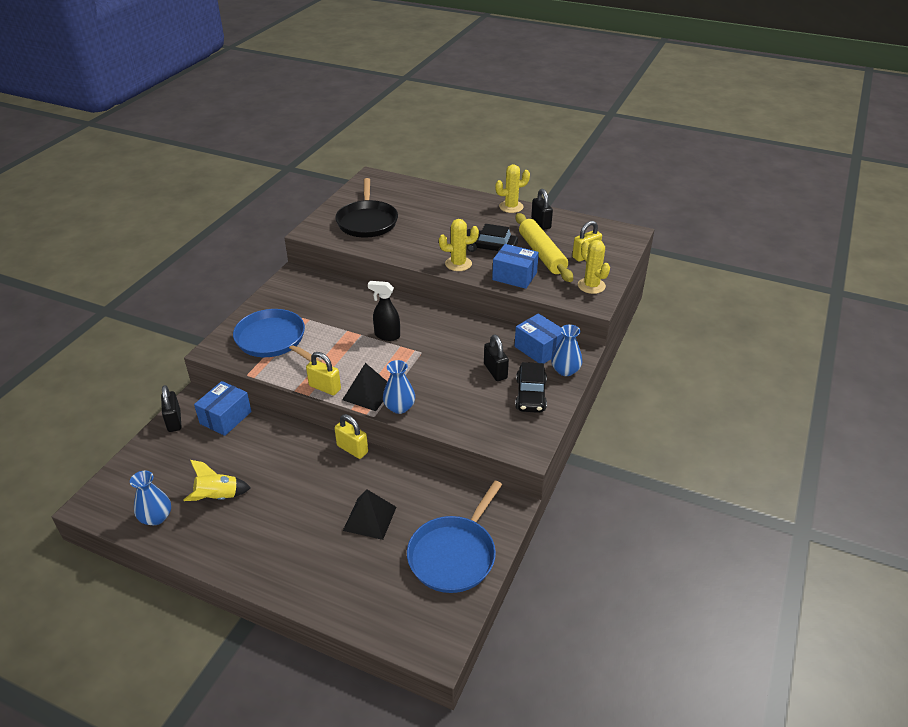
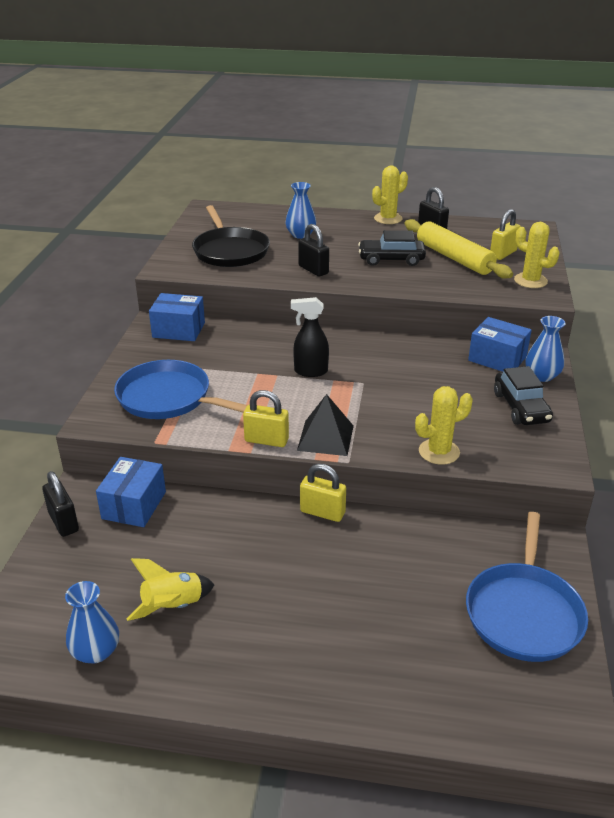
camera: 15 degrees left, 5 degrees down
(370, 518) = (392, 591): black pyramid -> none
(399, 407) = (374, 446): blue vase -> blue vase (301, 235)
(458, 264) = (366, 279): yellow cactus -> yellow cactus (439, 452)
(495, 371) = (463, 389): black padlock -> black padlock (313, 270)
(514, 276) = (439, 283): blue box -> blue box (178, 330)

